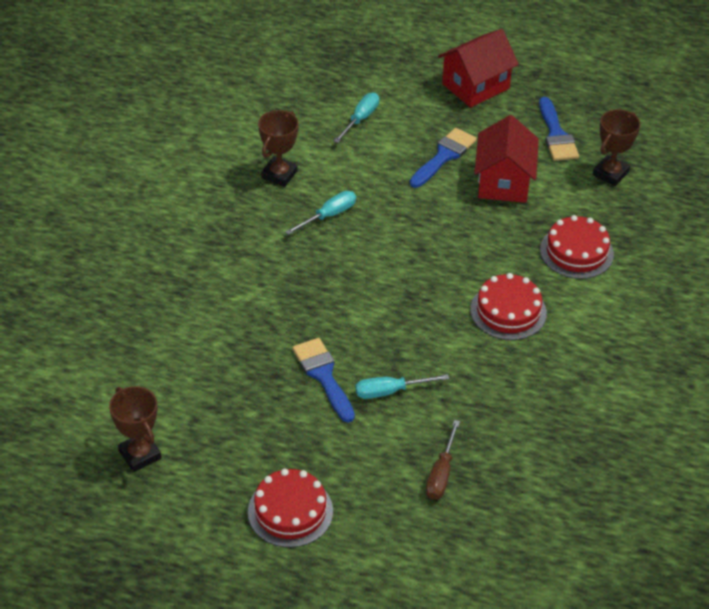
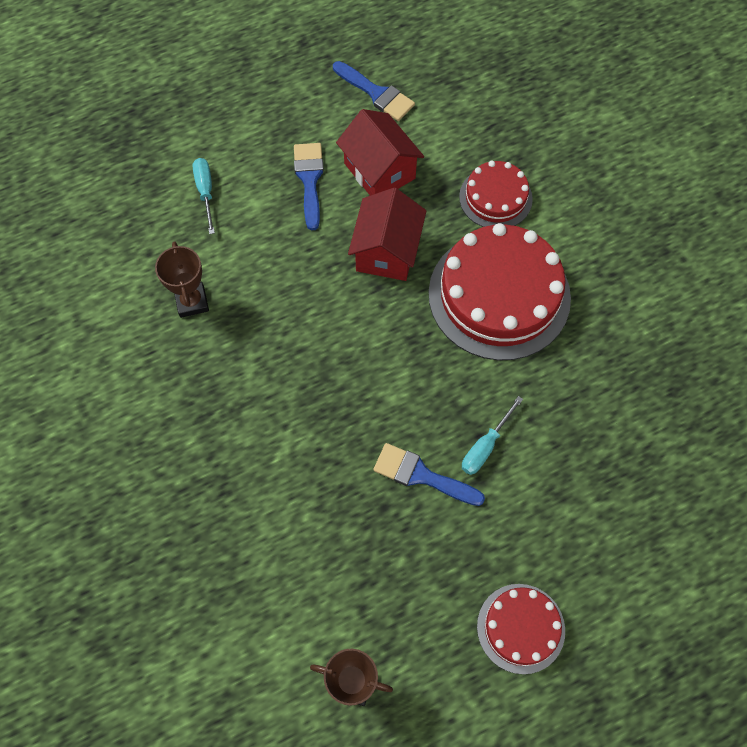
camera: 40 degrees left, 20 degrees up
(328, 215) = (273, 312): turquoise screwdriver -> none
(441, 473) = (593, 490): brown screwdriver -> none
(475, 86) = (268, 89): red house -> red house (386, 251)
(508, 311) = (499, 295): red cake -> red cake, size x1.86
(610, 173) = (451, 102): brown trophy -> none

